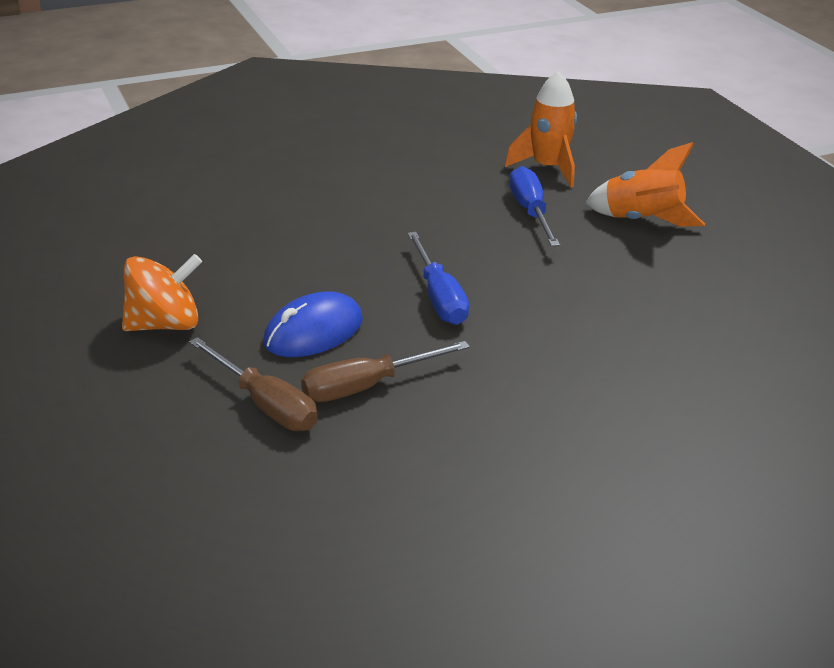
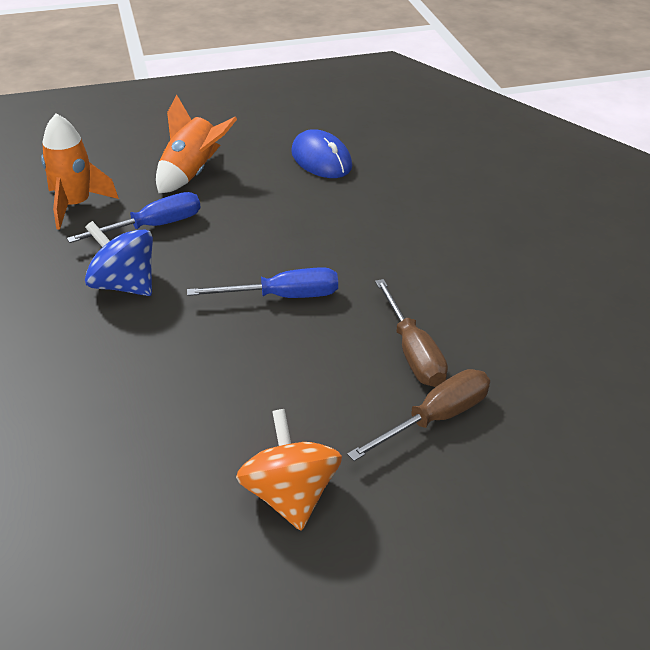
camera: 80 degrees left, 5 degrees up
(313, 331) = (324, 380): blue mouse -> blue mouse (321, 159)
(430, 210) = (124, 285): none -> blue spinning top
(530, 212) = (153, 227): blue screwdriver -> blue screwdriver turned 150 degrees clockwise

